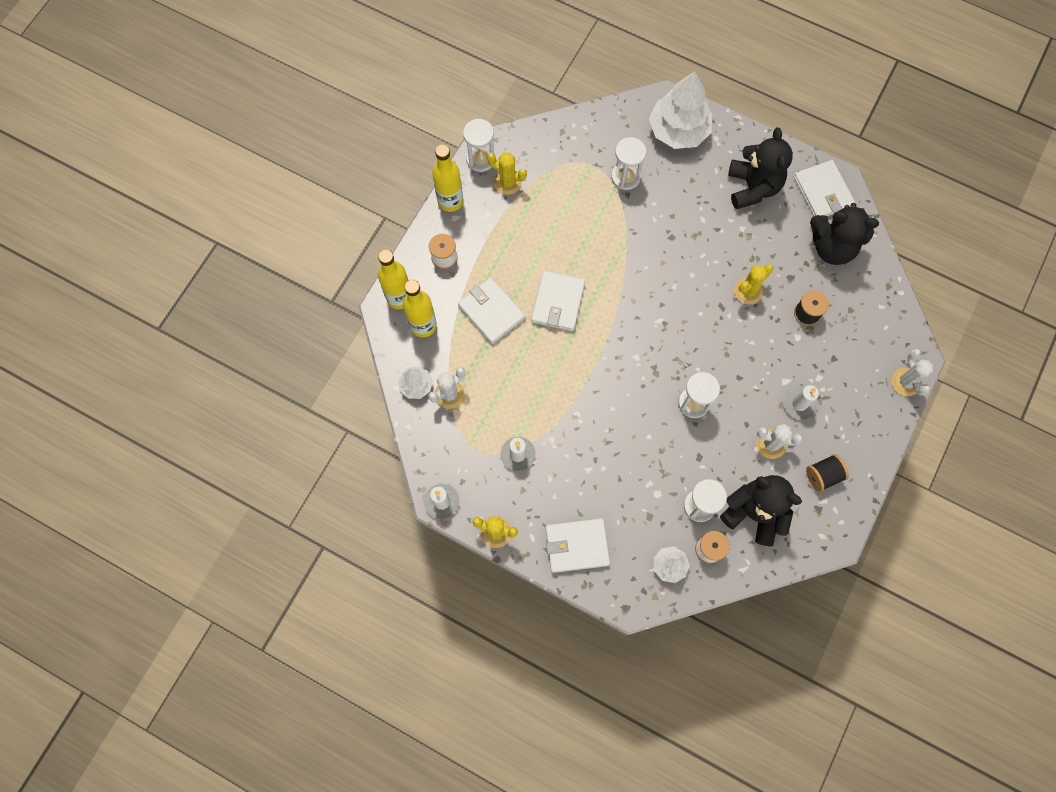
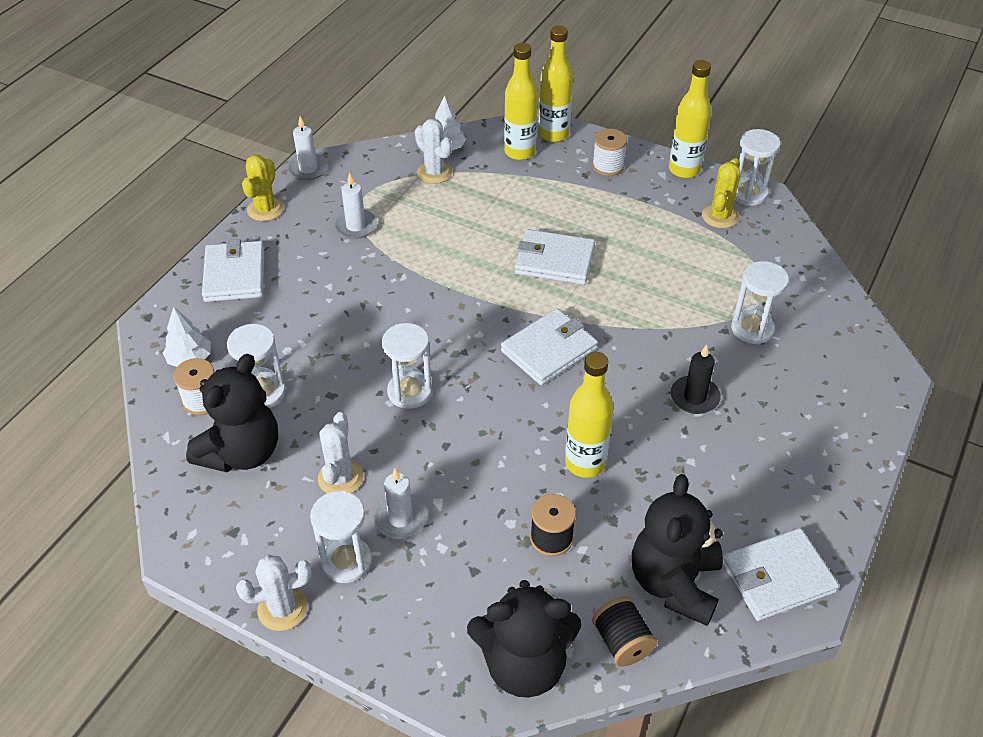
camera: 90 degrees right, 25 degrees down
(491, 312) = (539, 204): white wallet -> white wallet (549, 350)
(678, 130) = (845, 389): white tree -> none
(689, 220) = (694, 397): none -> black candle
(748, 291) = (585, 463): yellow cactus -> yellow bottle
(753, 187) = (766, 478): black teddy bear -> black teddy bear (524, 664)
(823, 475) = (283, 541): black spool -> black spool (622, 642)
(834, 435) = (346, 561): none -> white hourglass
(906, 382) = (429, 677): white cactus -> white cactus (282, 608)

